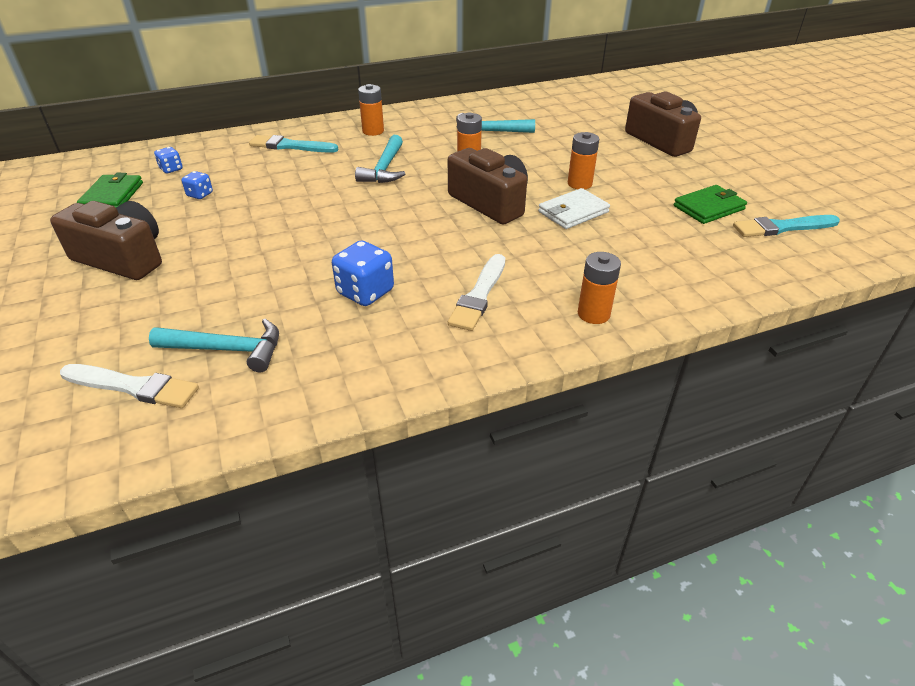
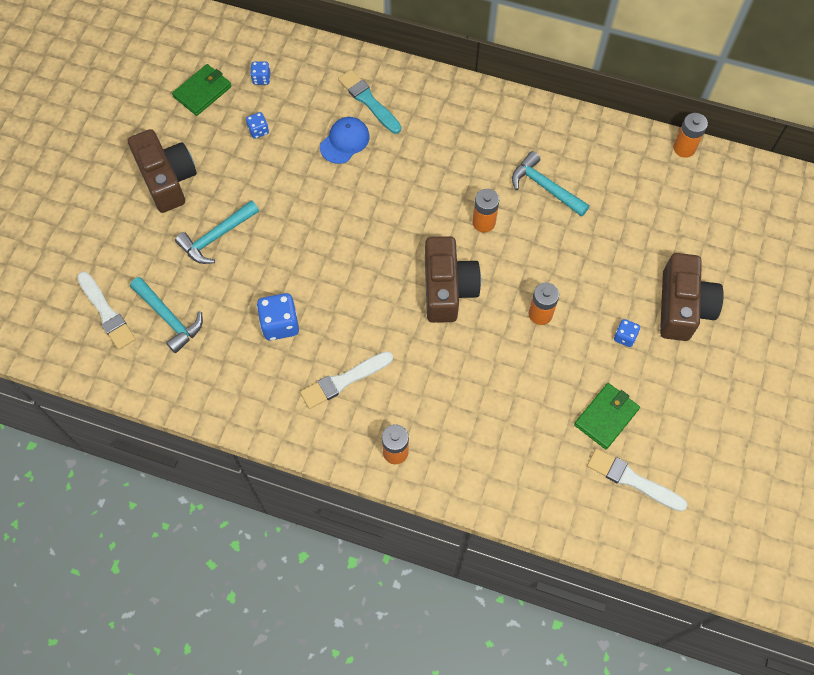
camera: 40 degrees right, 25 degrees up
(294, 170) = (345, 141): none -> blue cap
(373, 131) = (451, 120): orange battery -> orange battery (684, 148)
(384, 168) = (412, 185): turquoise hammer -> turquoise hammer (216, 237)
(573, 212) = (496, 344): white wallet -> none
(652, 168) = (624, 337): none -> blue dice
(708, 207) = (606, 417): green wallet -> green wallet turned 60 degrees counterclockwise
(782, 227) = (632, 480): turquoise brush -> white brush

